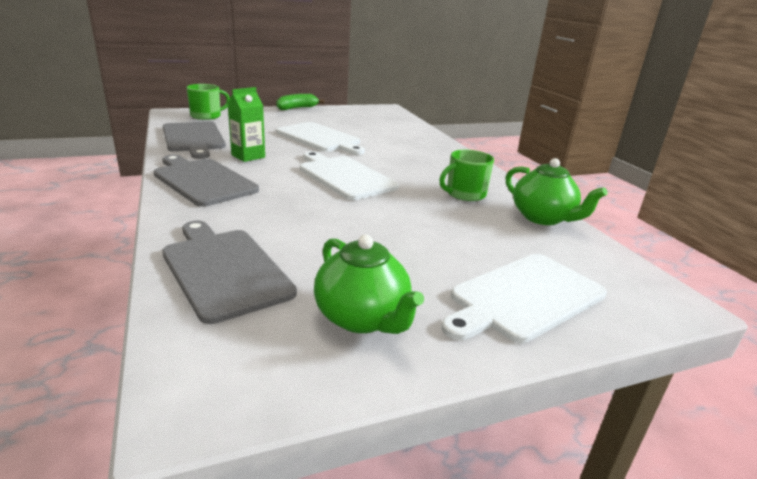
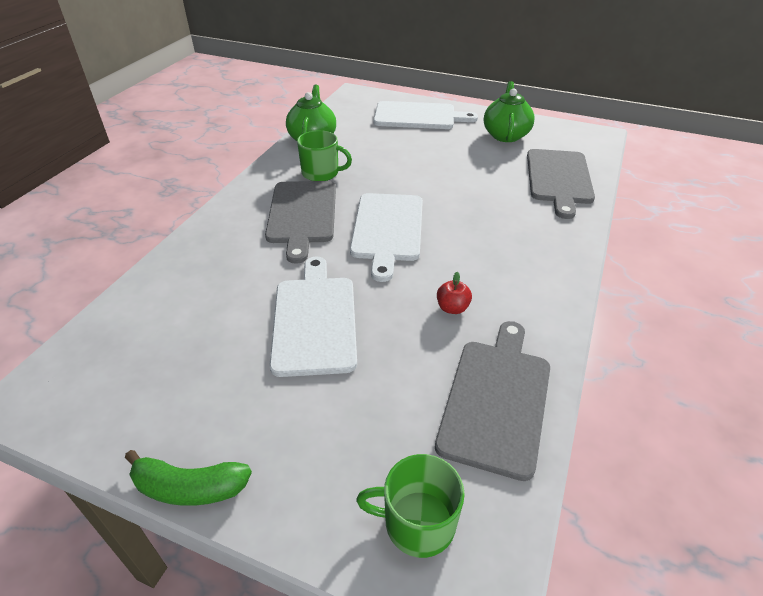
camera: 135 degrees left, 15 degrees up
(203, 180) = (532, 275): grey cutting board -> grey cutting board (302, 215)
(248, 156) = (452, 308): green carton -> red apple

